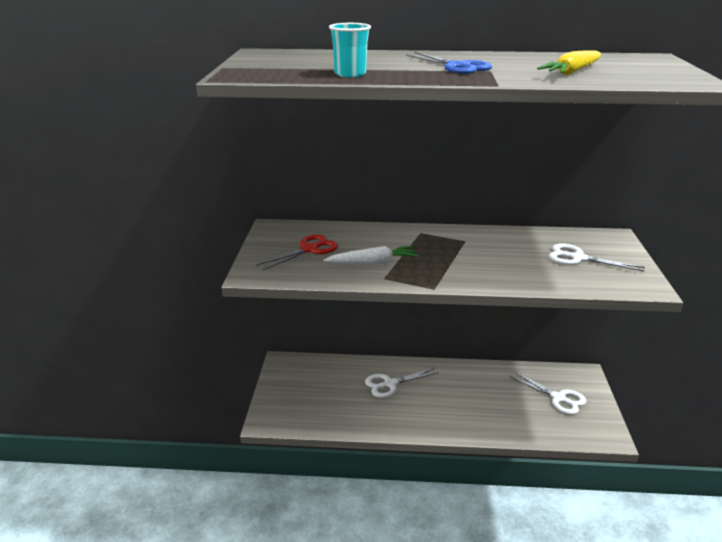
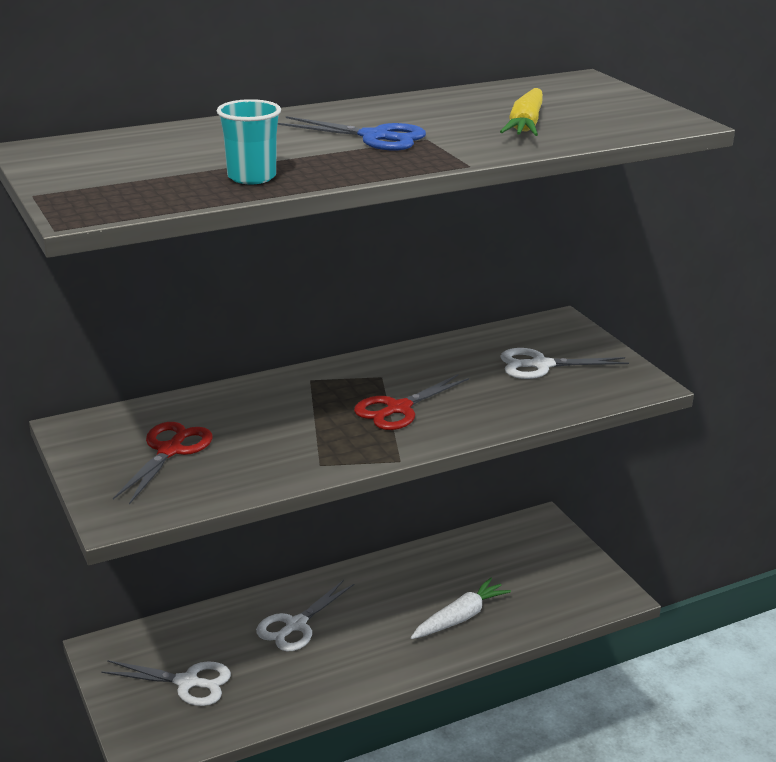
camera: 30 degrees left, 0 degrees up
(373, 263) = (284, 445): white carrot -> white carrot (460, 617)
(459, 260) = (398, 409): none -> red scissors
(558, 398) = (530, 566): white scissors -> white scissors (187, 682)

